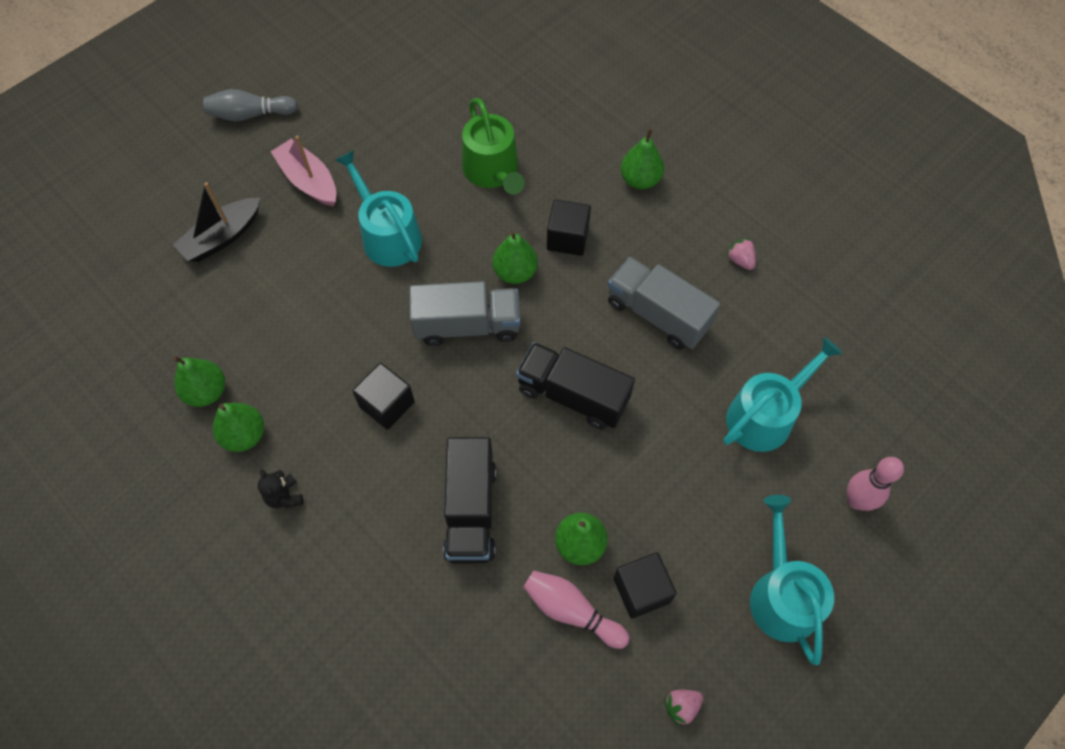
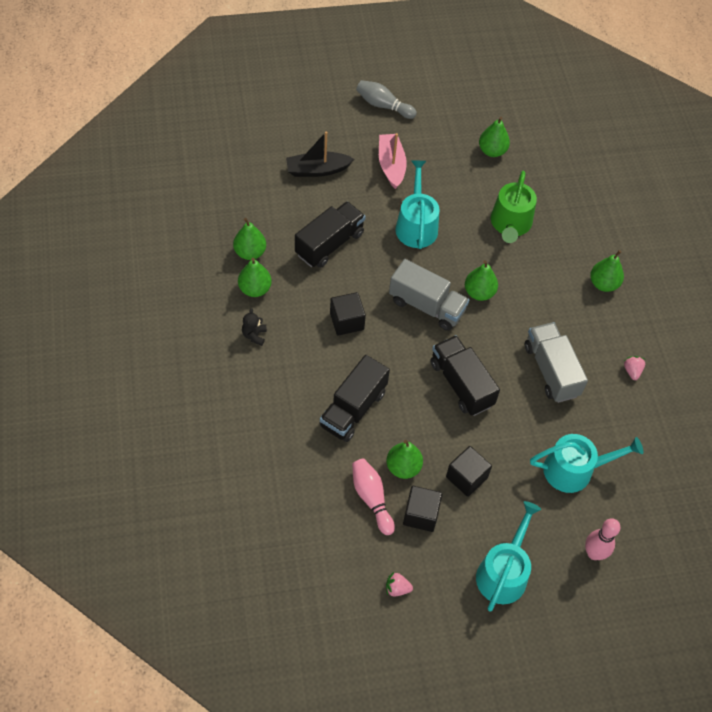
camera: 30 degrees right, 5 degrees down
(299, 320) = (329, 244): none -> black truck
(413, 98) = (492, 151): none -> green pear
(567, 238) = (528, 292): black cube -> black cube (466, 477)

